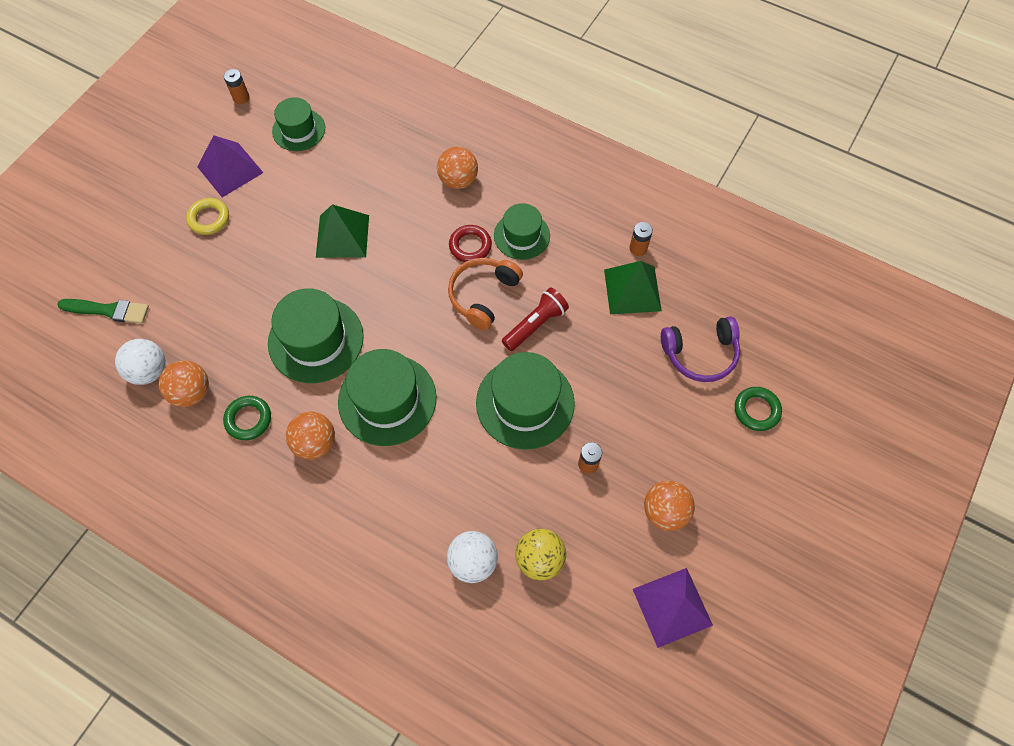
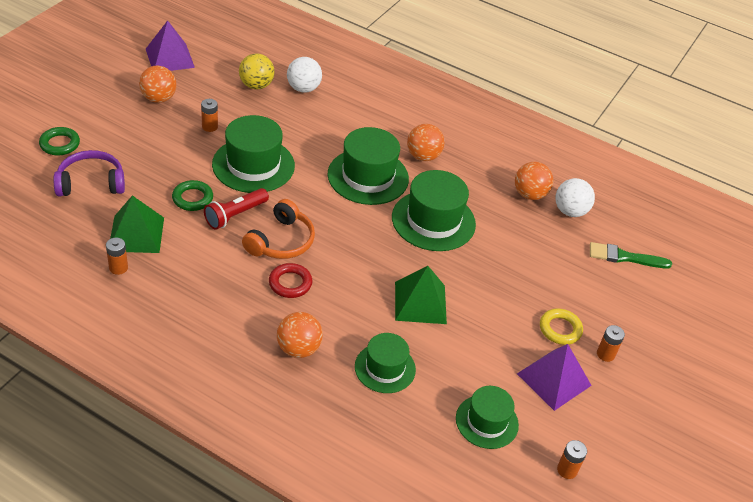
camera: 175 degrees right, 20 degrees down
(173, 197) = (605, 354): none -> orange battery
(248, 419) = (479, 174): green ring -> green ring (192, 198)
(522, 235) = (236, 288): green hat -> green hat (385, 368)

